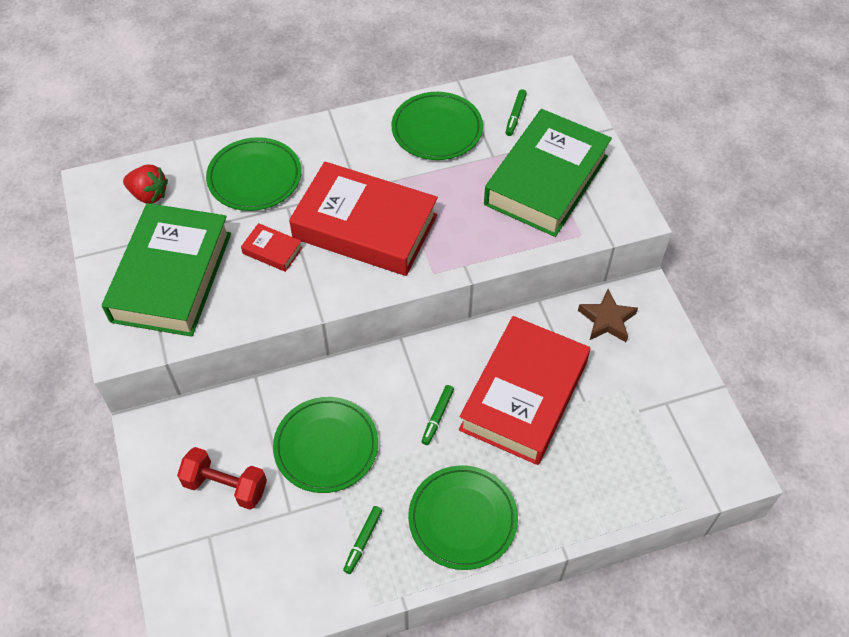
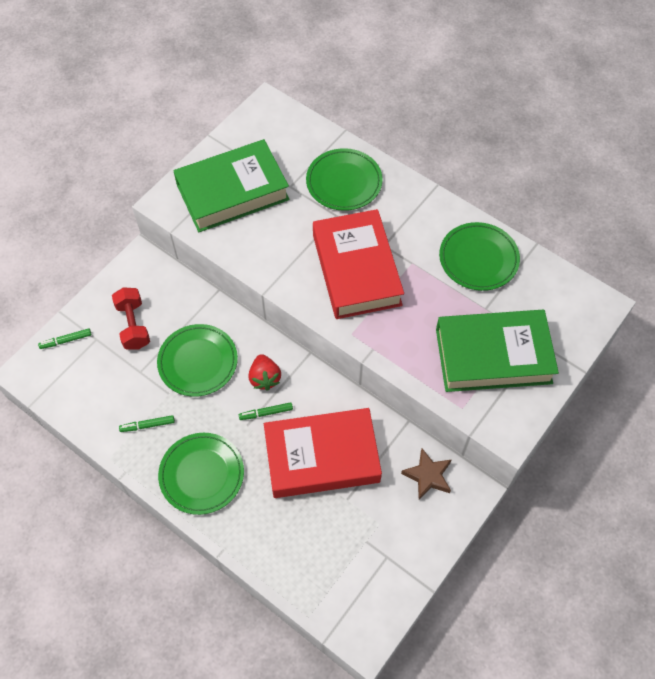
camera: 55 degrees right, 5 degrees up
(149, 195) = (283, 137): red strawberry -> red strawberry (265, 378)
(272, 251) = (294, 231): red book -> none
(515, 116) = (537, 300): green marker -> green marker (66, 341)

